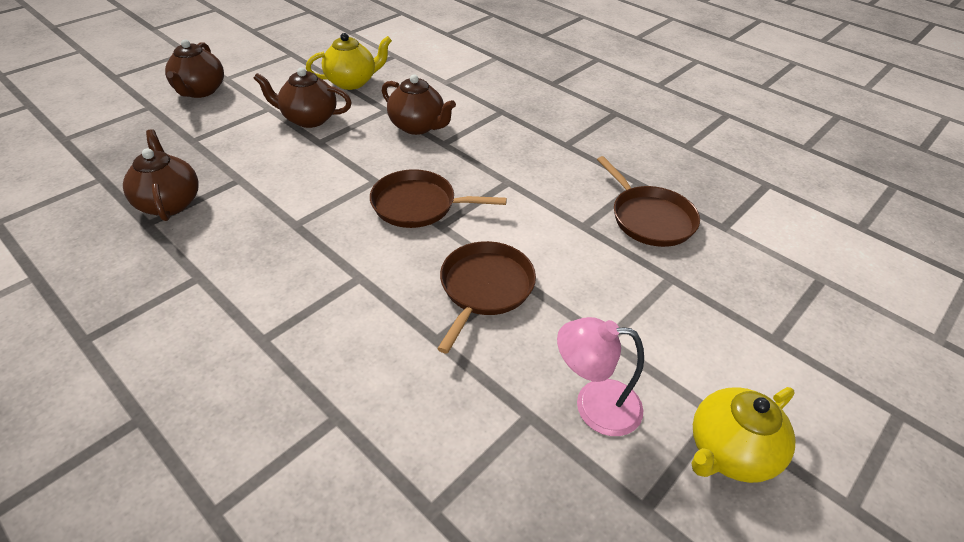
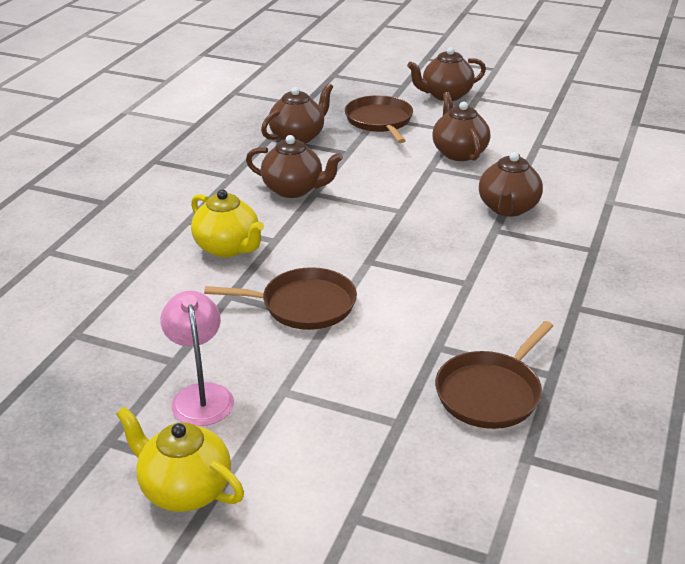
camera: 70 degrees right, 10 degrees down
(274, 236) = (294, 189): none -> brown teapot
(352, 82) = (543, 153): yellow teapot -> yellow teapot (228, 248)
(418, 205) = (387, 242): brown pan -> brown pan (380, 121)

